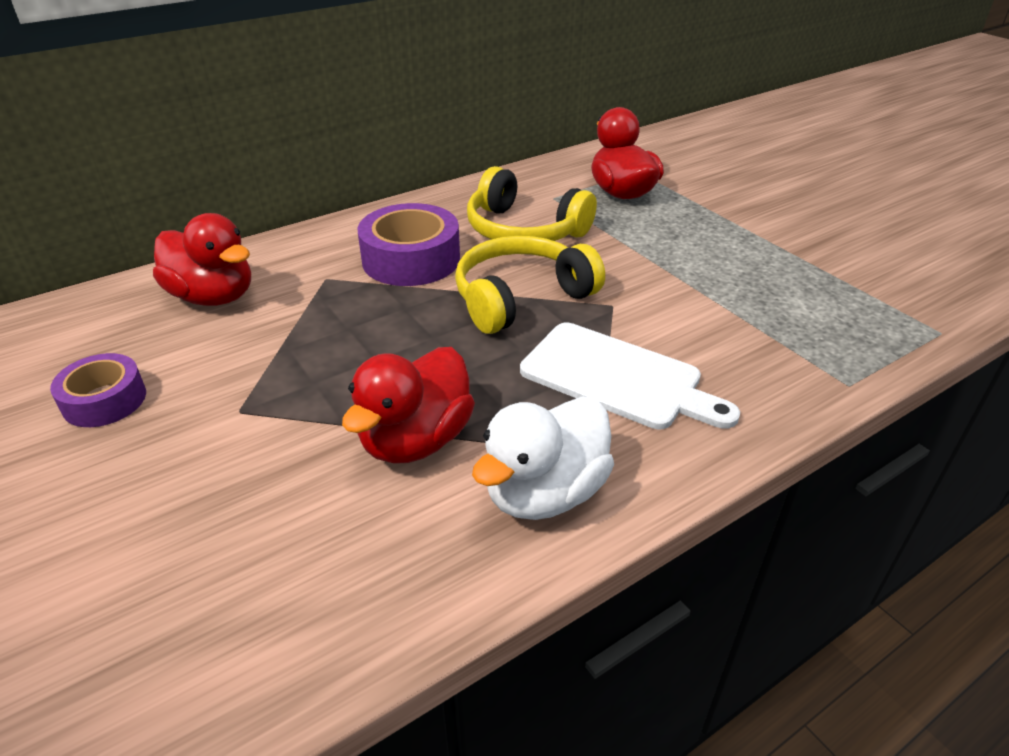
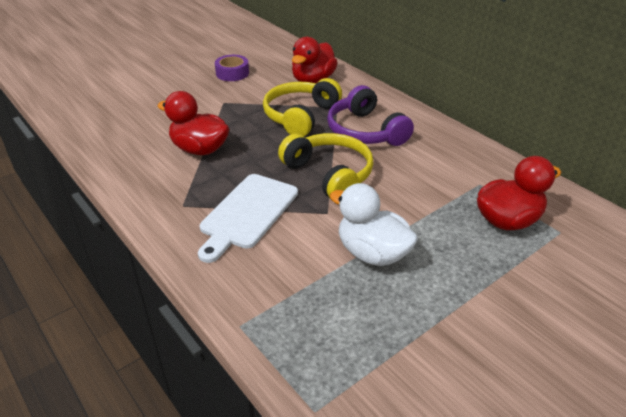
camera: 85 degrees right, 0 degrees up
(411, 259) = (365, 131): purple tape -> purple headphones
(524, 230) = (420, 172): yellow headphones -> yellow headphones (300, 116)
(545, 493) = (158, 188): white duck -> white duck (372, 253)

